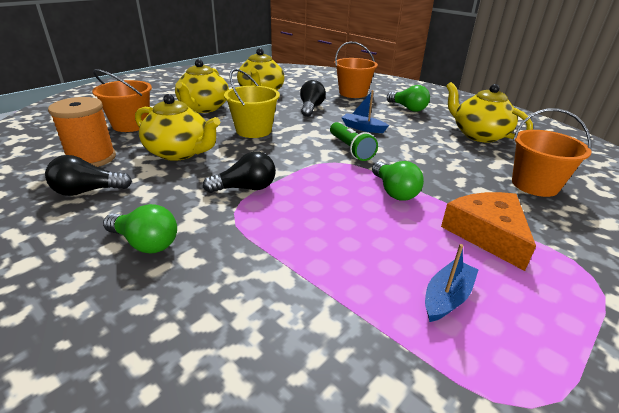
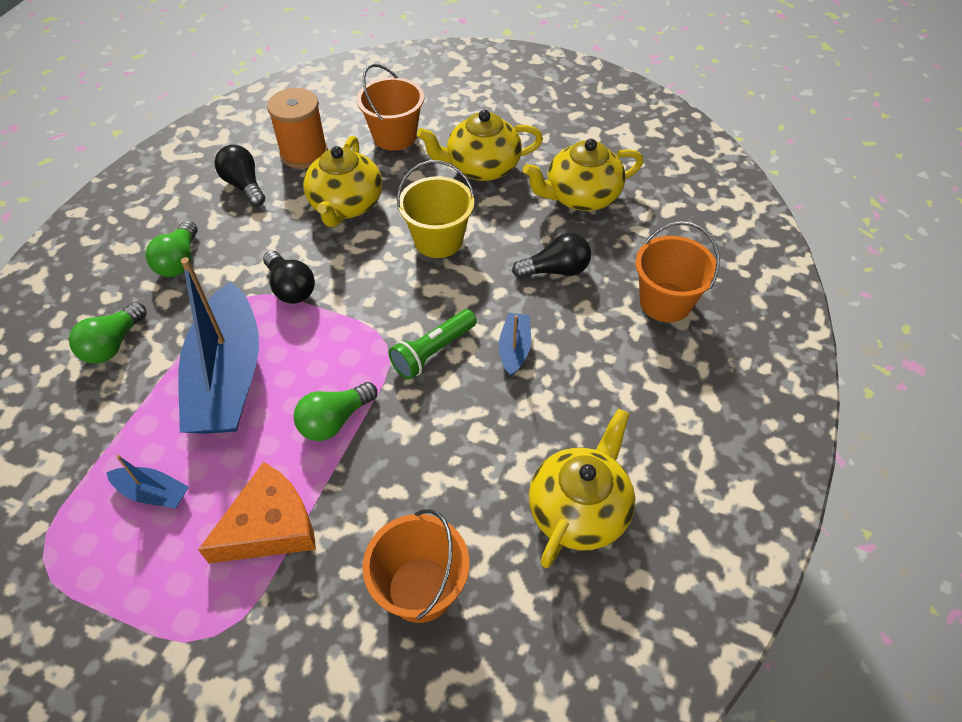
camera: 70 degrees right, 20 degrees up
(325, 233) = (228, 377): none -> blue boat
(408, 108) = (643, 392): green light bulb -> green light bulb (113, 344)

